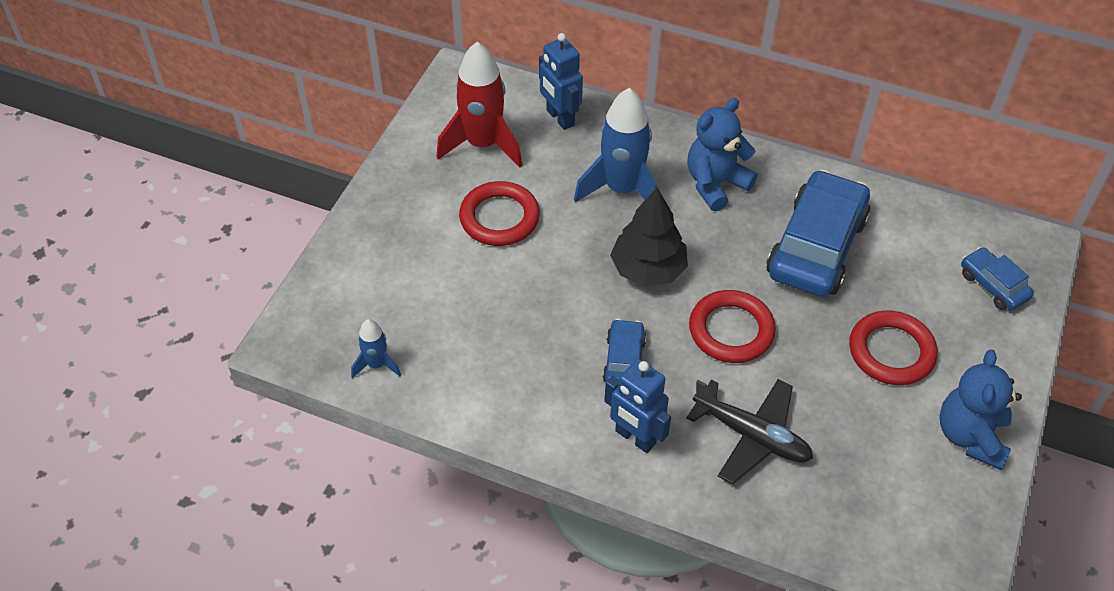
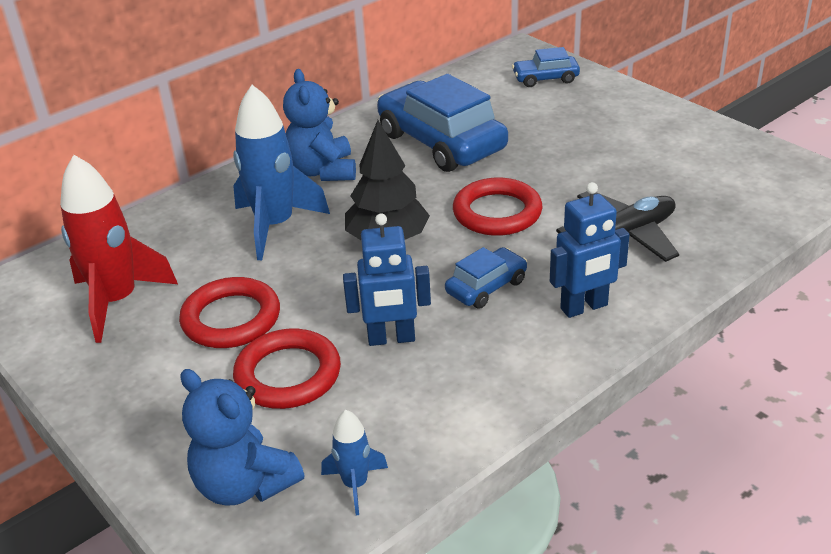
camera: 60 degrees left, 15 degrees down
(560, 118) = (142, 238): blue robot -> blue robot (391, 339)
(624, 360) = (486, 287): blue car -> blue car turned 105 degrees clockwise
(891, 352) = (578, 140): red ring -> red ring (288, 374)
(970, 436) = (683, 131): blue teddy bear -> blue teddy bear (245, 484)

